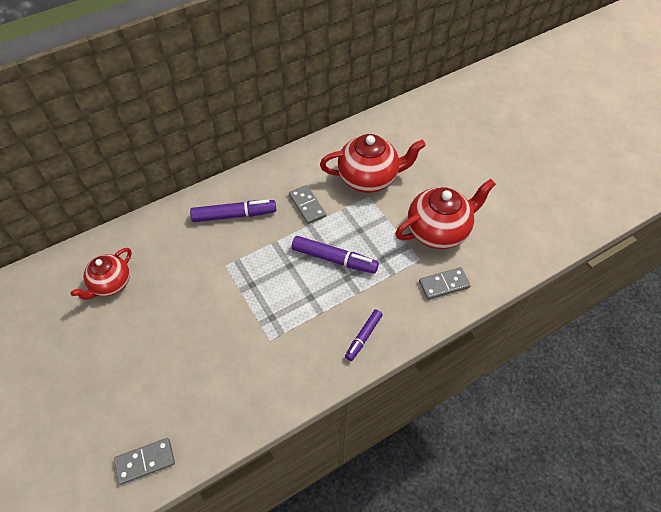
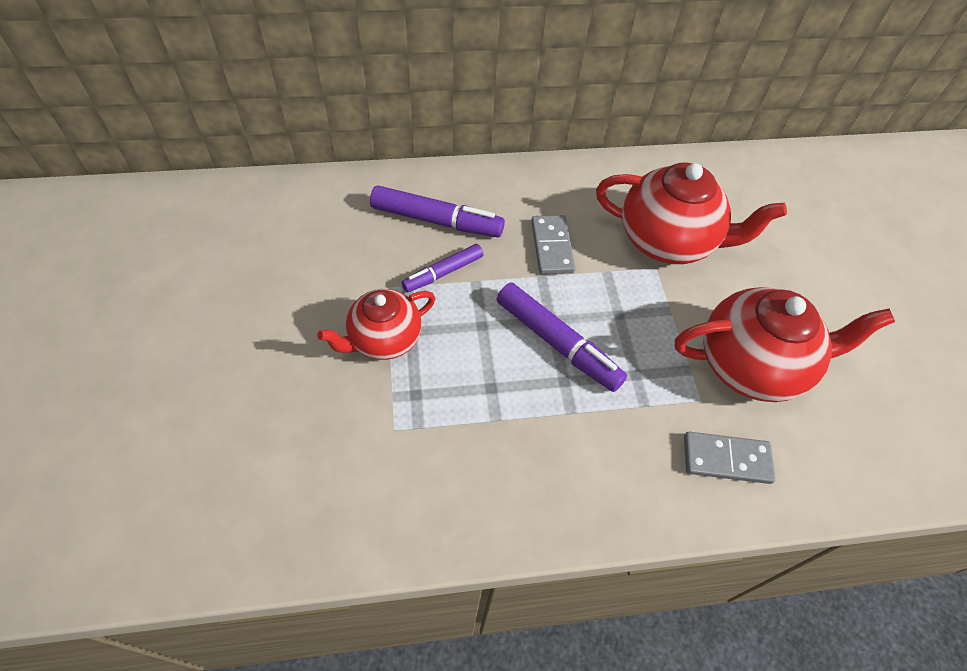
camera: 20 degrees right, 0 degrees up
(111, 284) = (214, 250): red teapot -> red teapot (384, 339)
(145, 461) = (107, 541): grey domino -> none
(363, 337) = (548, 490): purple marker -> purple marker (443, 273)

